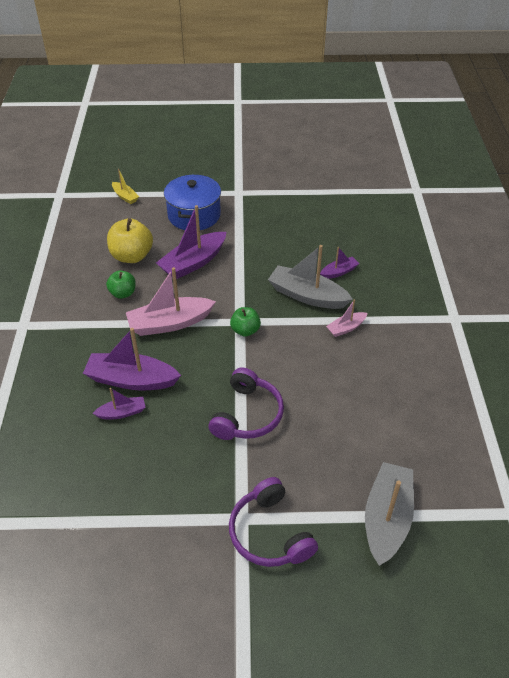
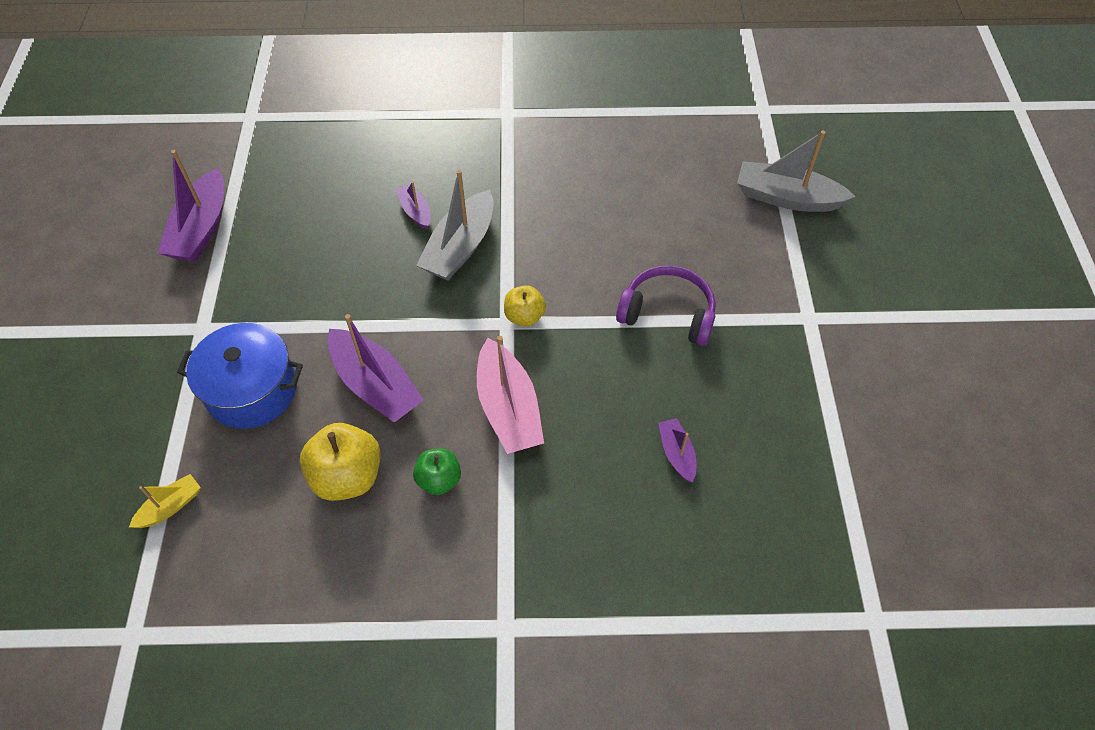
camera: 90 degrees left, 10 degrees up
(131, 380) = (618, 448): purple boat -> purple boat (201, 228)
(245, 330) = (524, 316): green apple -> yellow apple
(269, 533) = (822, 293): purple headphones -> none
(346, 328) = (522, 211): pink boat -> none

